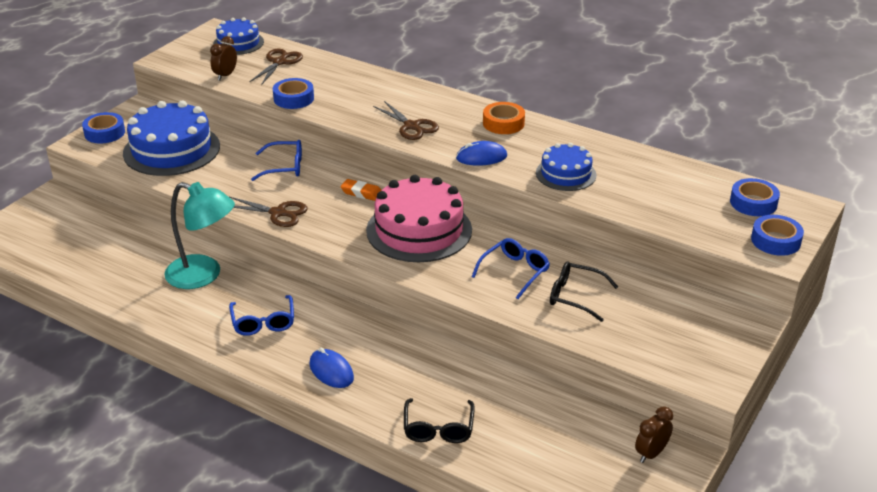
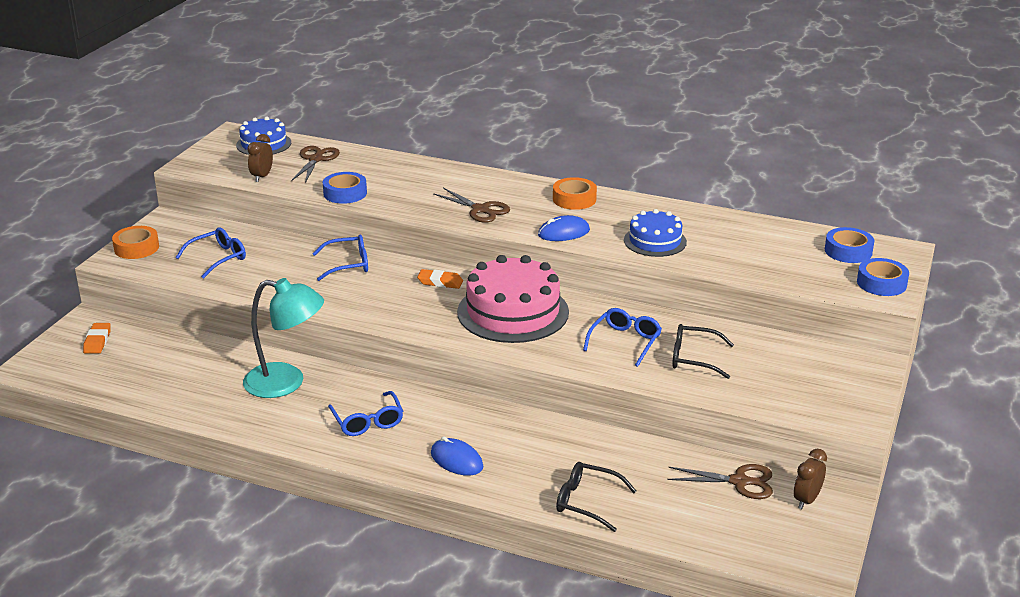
camera: 10 degrees left, 5 degrees down
(54, 217) = (97, 341): none -> orange eraser
(104, 133) = (136, 248): blue tape -> orange tape
(171, 150) = (218, 258): blue cake -> blue glasses
(278, 213) = (358, 309): brown scissors -> brown scissors (739, 482)
(438, 429) = (587, 502): black glasses -> black glasses turned 120 degrees clockwise

